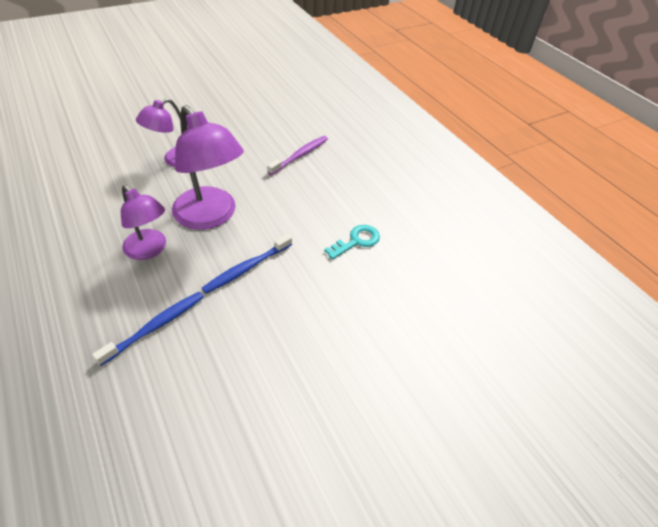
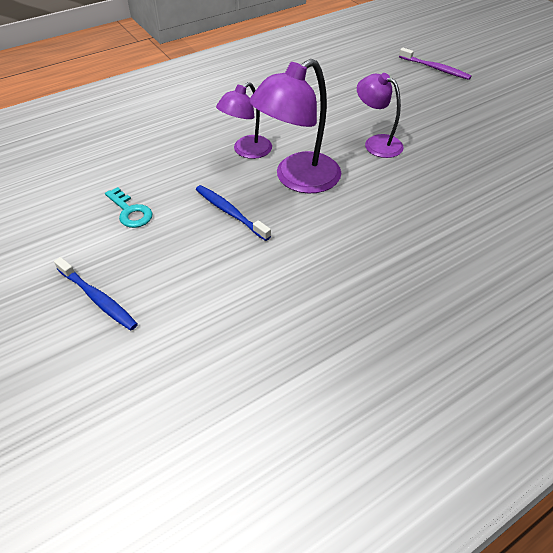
camera: 90 degrees right, 0 degrees up
(155, 327) = (163, 170): blue toothbrush -> blue toothbrush (97, 298)
(300, 155) = (429, 236): purple toothbrush -> purple toothbrush (435, 68)
(356, 241) = (281, 298): turquoise key -> turquoise key (130, 212)

